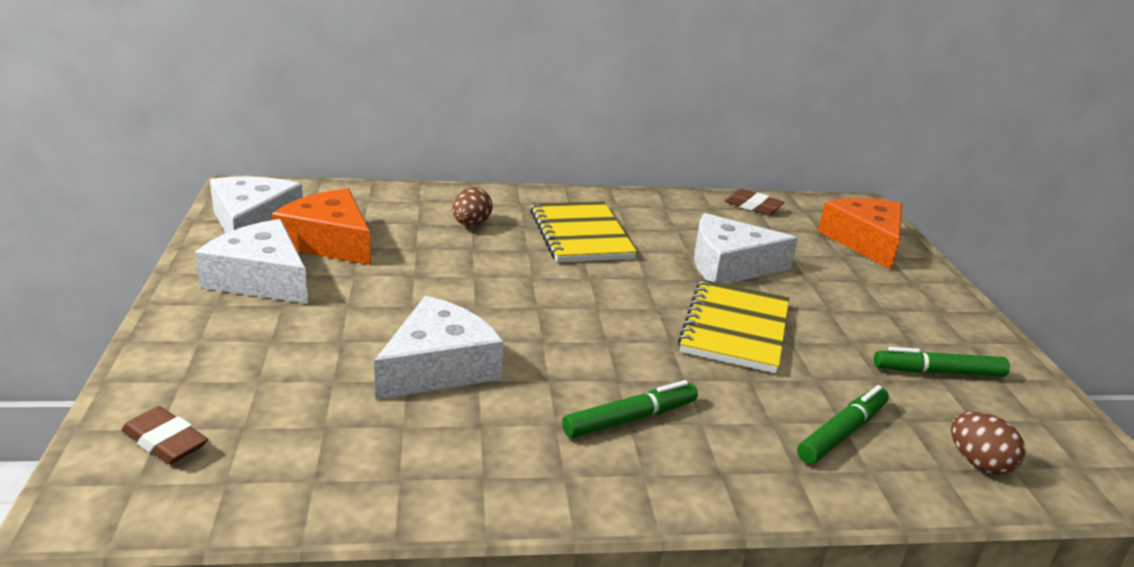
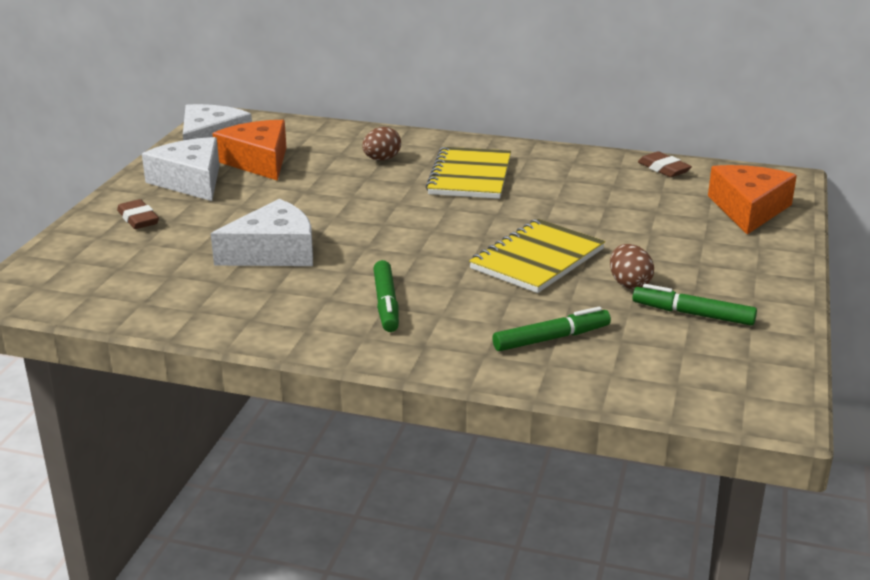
camera: 25 degrees right, 0 degrees up
(165, 441) = (67, 268): brown eraser -> brown eraser (138, 219)
(629, 419) = (386, 303): green marker -> green marker turned 90 degrees clockwise
(729, 265) = (584, 213): white cheese -> none
(978, 463) = (649, 376): brown egg -> brown egg (629, 284)

